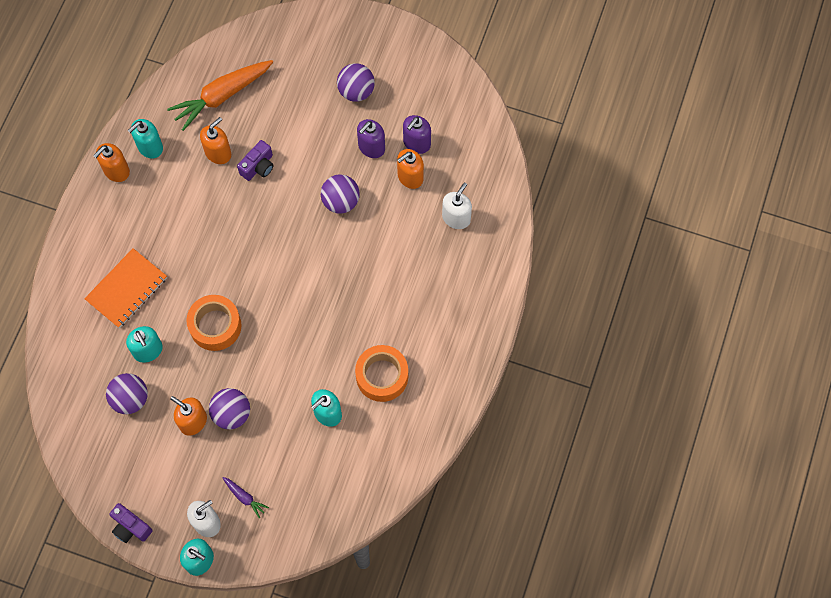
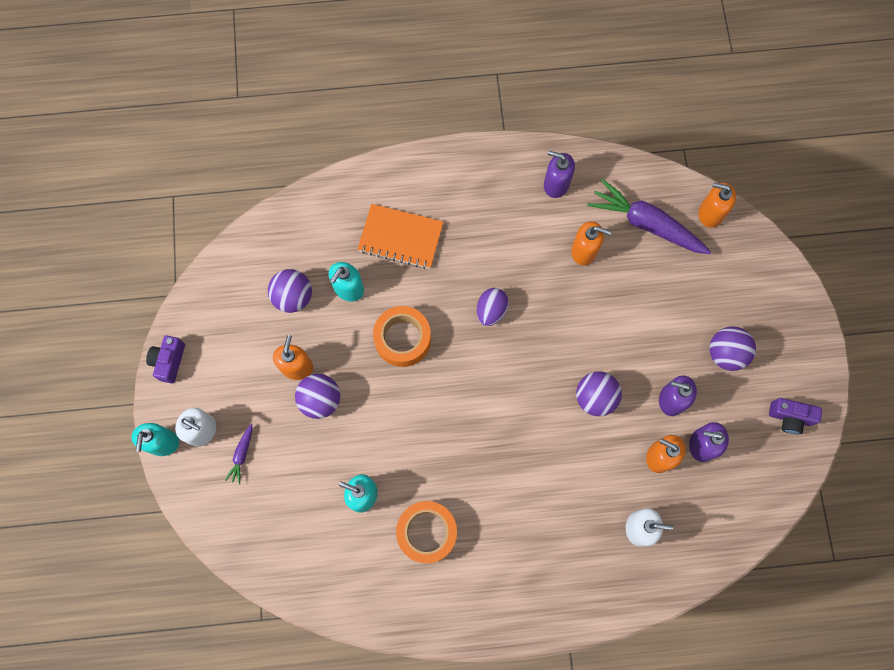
camera: 65 degrees right, 5 degrees up
(116, 171) = (515, 166): orange soap dispenser -> orange soap dispenser (710, 213)
(150, 147) = (556, 184): turquoise soap dispenser -> purple soap dispenser
(222, 96) = (647, 224): orange carrot -> purple carrot
(229, 246) = (491, 311): none -> purple egg
(258, 167) = (590, 297): purple camera -> purple camera (789, 417)

